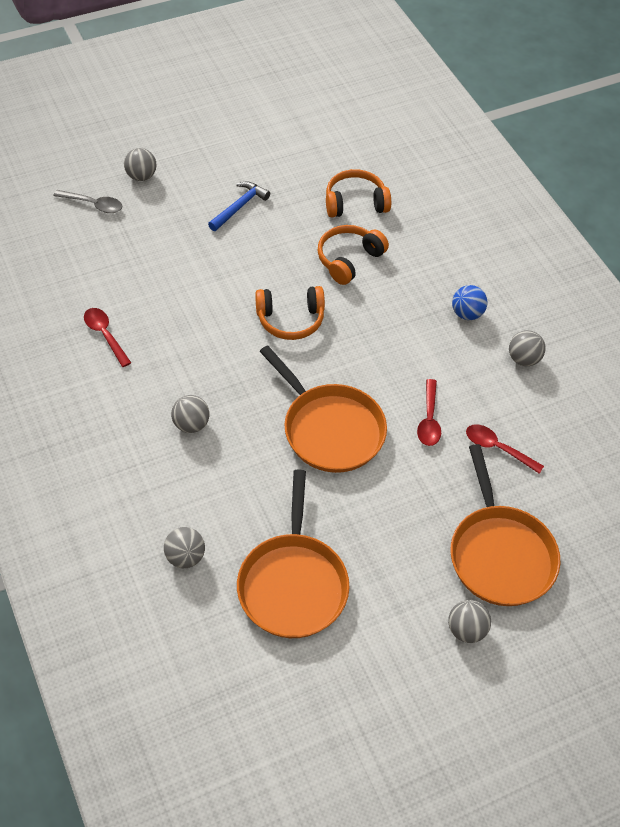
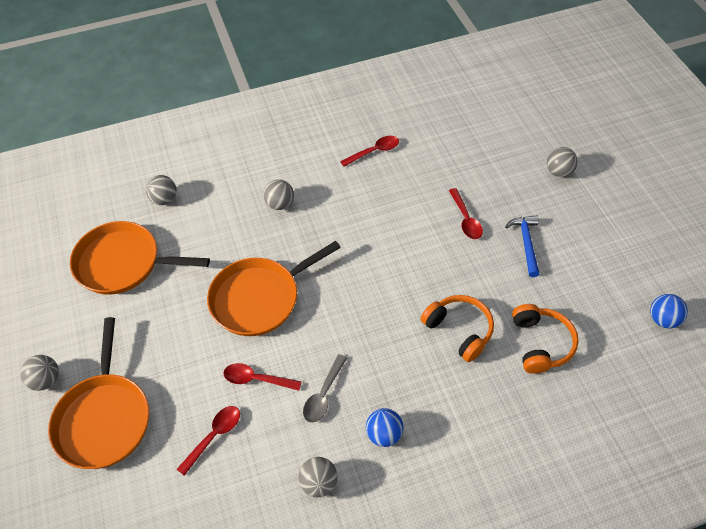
camera: 100 degrees right, 0 degrees up
(93, 205) = (519, 141): grey spoon -> grey spoon (323, 395)
(209, 252) = (466, 219): none -> red spoon
(239, 207) = (526, 243): blue hammer -> blue hammer turned 135 degrees counterclockwise
(290, 319) = (384, 276): orange headphones -> none
(319, 123) = (663, 319): none -> blue ball
(500, 554) = (104, 419): orange pan -> orange pan turned 90 degrees counterclockwise

